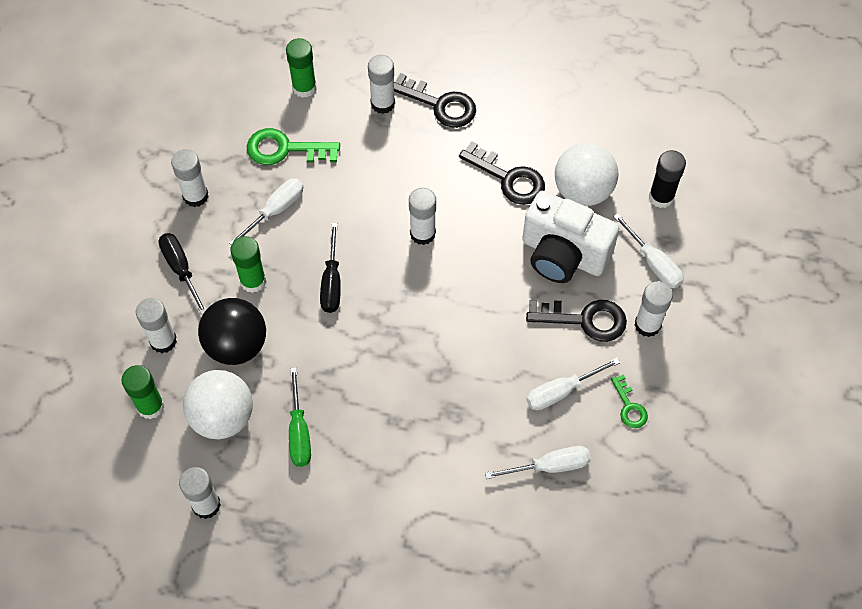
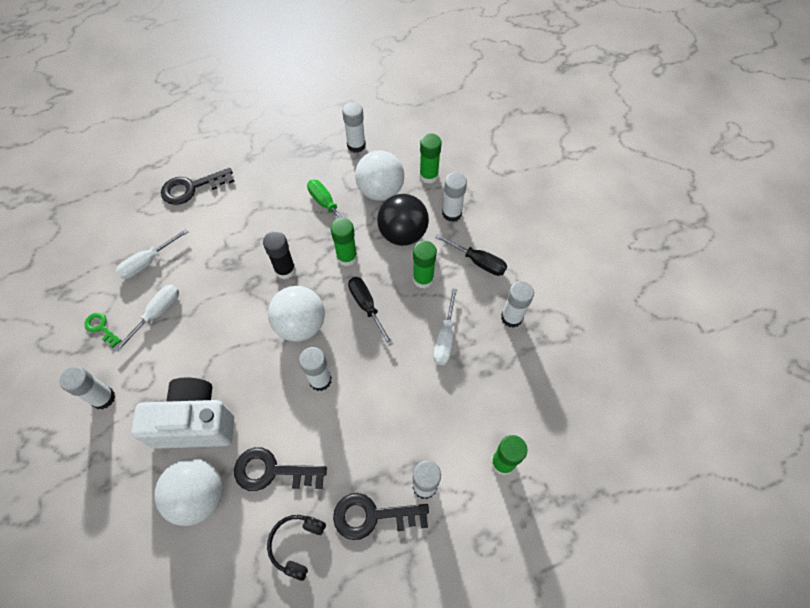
camera: 150 degrees right, 0 degrees up
(285, 149) = (475, 393): green key -> none
(317, 350) = (347, 257): none -> green glue stick
(411, 298) = (301, 325): none -> white ball
(514, 115) = (297, 544): none -> black headphones
(584, 320) = (157, 376): black key -> black key (192, 188)
(653, 263) = (112, 457): white screwdriver -> none
(661, 197) = (122, 530): black glue stick -> black glue stick (285, 270)

